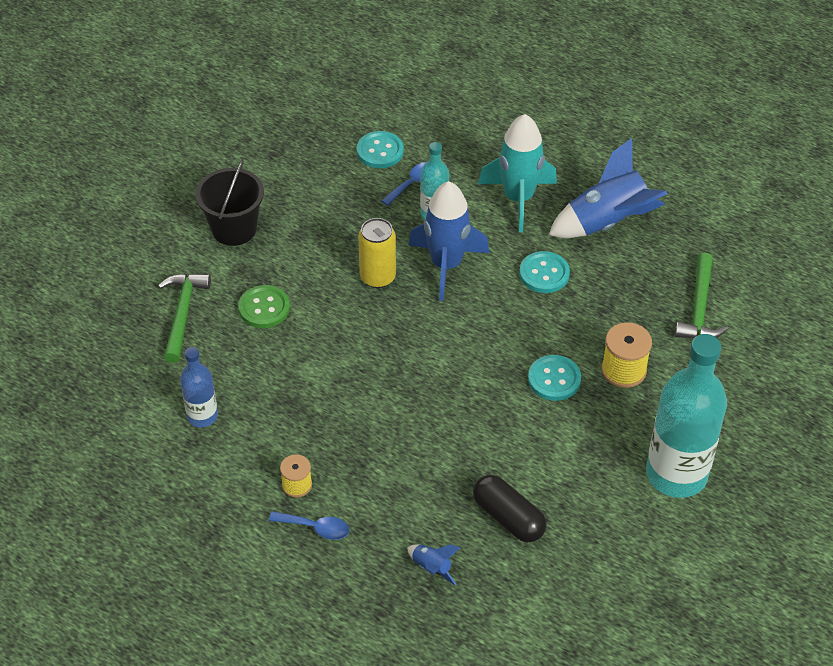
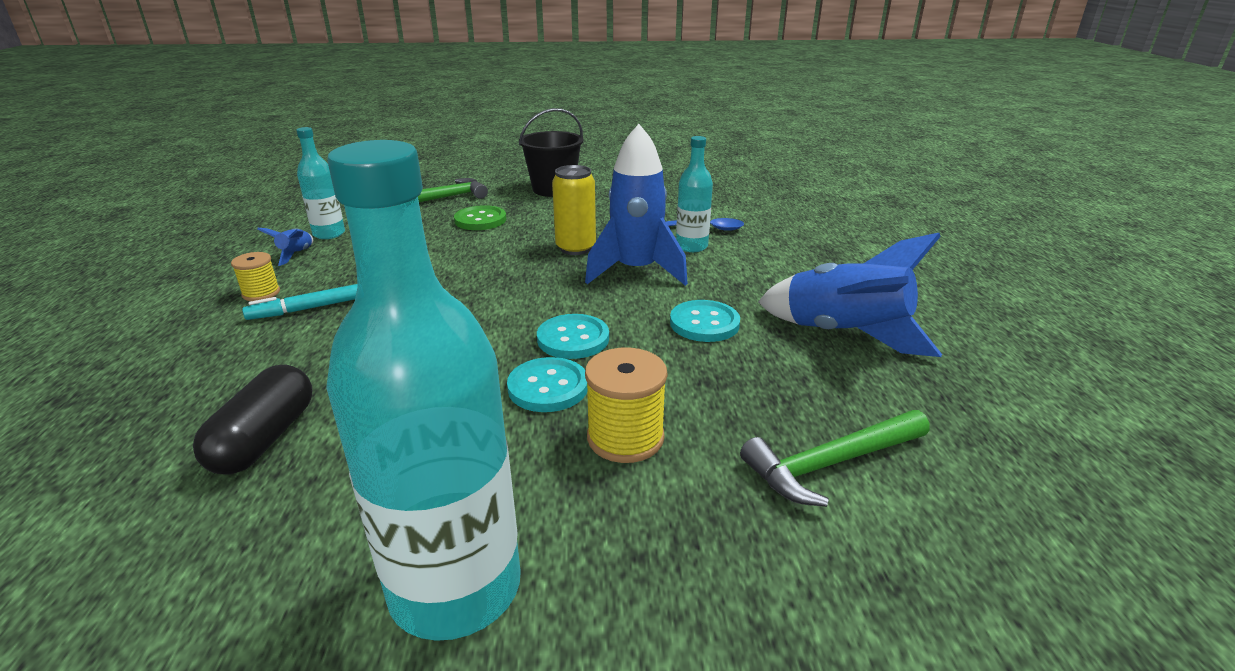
camera: 55 degrees right, 20 degrees down
(202, 416) = (329, 234): blue bottle -> turquoise bottle
(315, 528) = (199, 320): blue spoon -> none
(350, 464) = (307, 309): none -> turquoise marker
(380, 151) = (721, 207): turquoise button -> turquoise button (573, 339)
(431, 567) = (148, 409): blue rocket -> blue rocket (296, 254)
(518, 198) = (780, 276): turquoise rocket -> none

